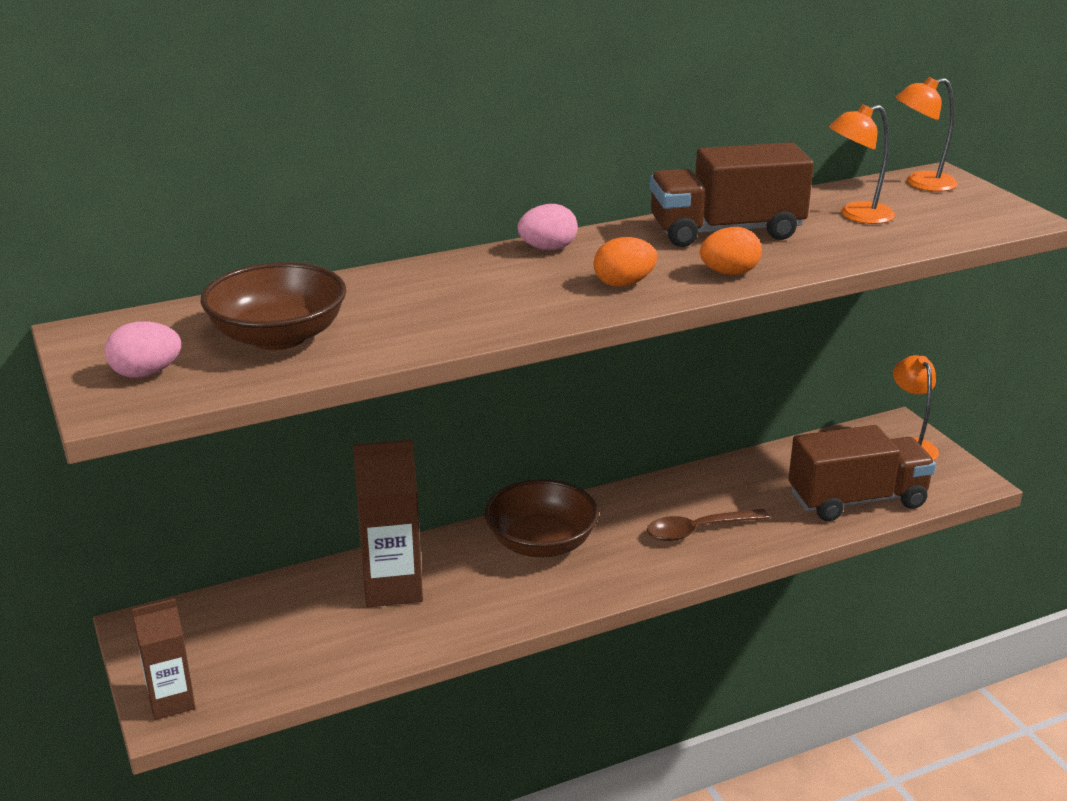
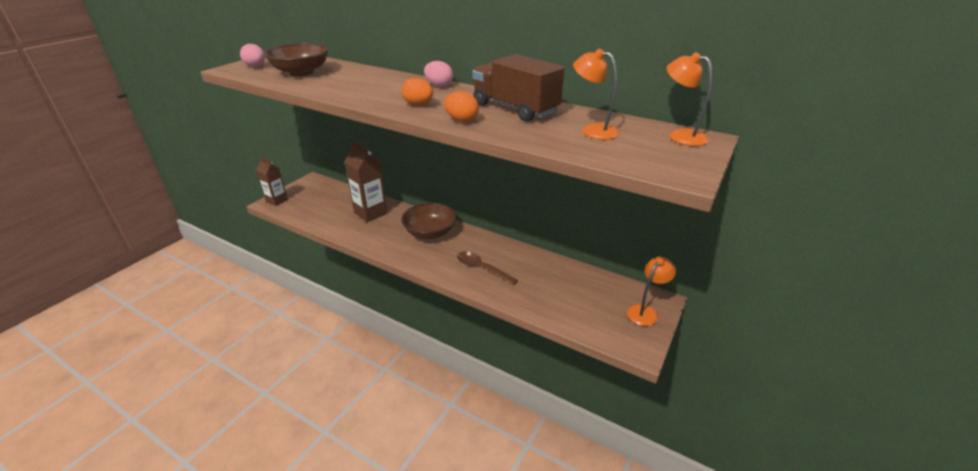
camera: 55 degrees right, 5 degrees up
(857, 500) = (565, 309): brown truck -> none

